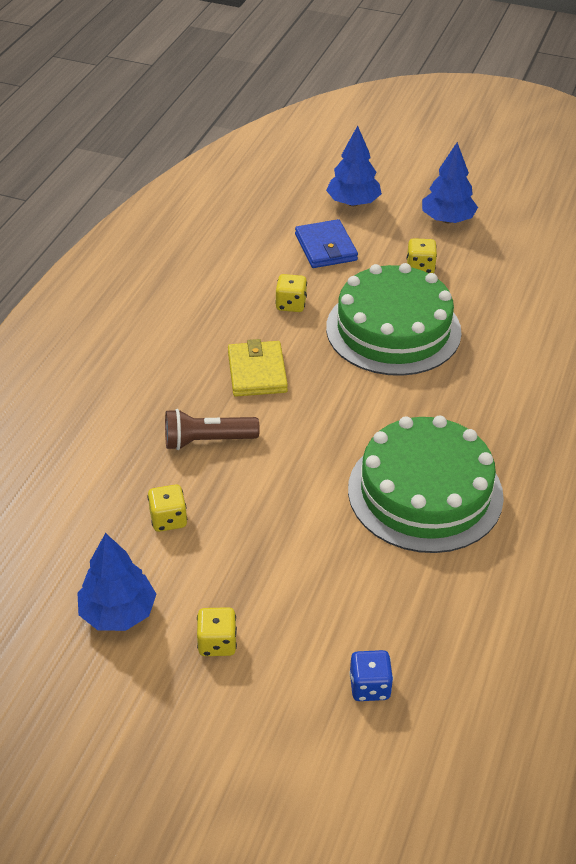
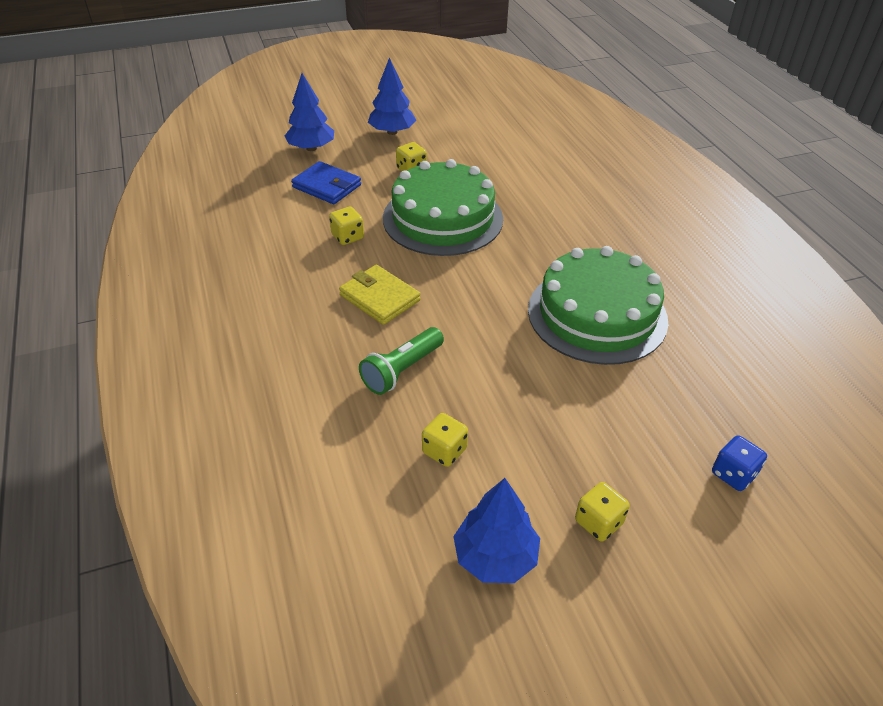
camera: 40 degrees left, 0 degrees up
(207, 441) = (402, 370): brown flashlight -> green flashlight

